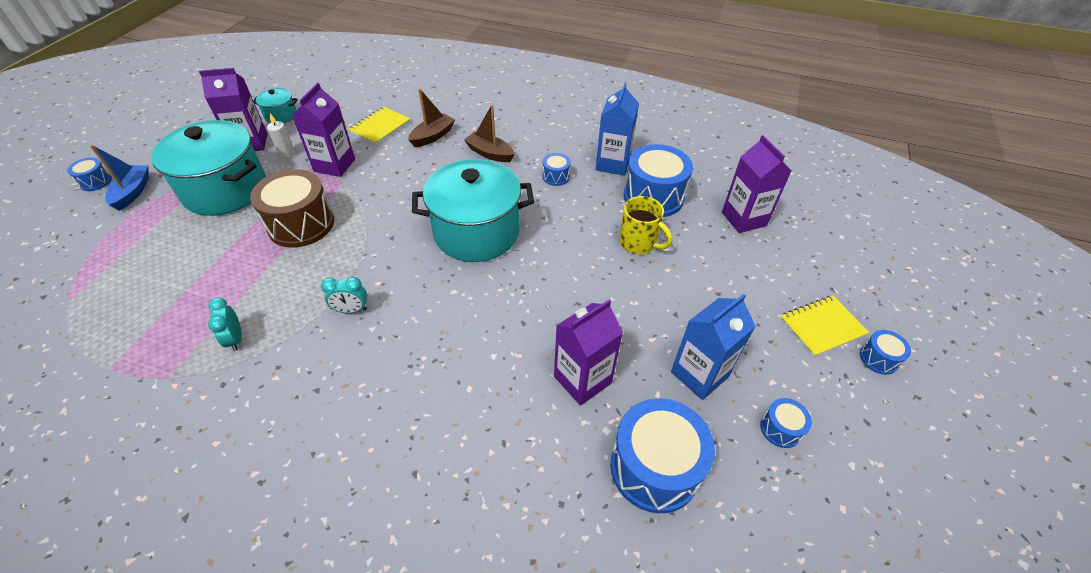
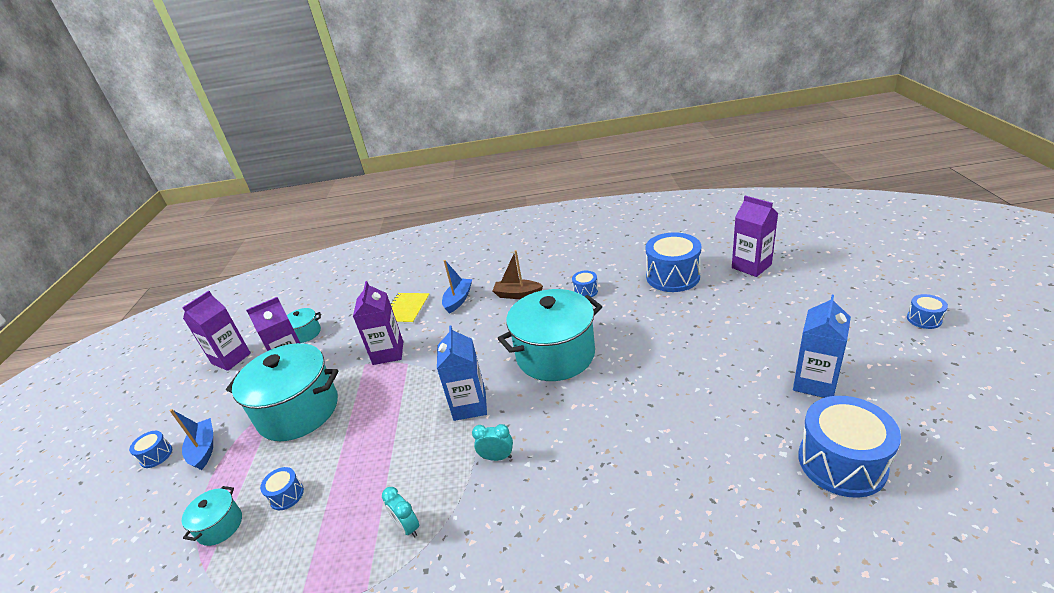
camera: 15 degrees left, 15 degrees down
(101, 267) = (220, 526): none -> turquoise pot
(287, 153) = (335, 360): white candle -> none
(301, 224) = (394, 410): brown drum -> none
(351, 310) = (497, 457): turquoise clock -> turquoise clock turned 150 degrees counterclockwise
(433, 136) = (458, 300): brown boat -> blue boat
(582, 380) = (733, 425): purple carton -> purple carton (231, 358)
(613, 164) = (622, 266): blue carton -> blue carton (469, 405)
(638, 243) = (690, 312): yellow mug -> none
(780, 429) = (903, 394): blue drum -> blue drum (286, 495)
(822, 326) = (868, 314): yellow notebook -> none

